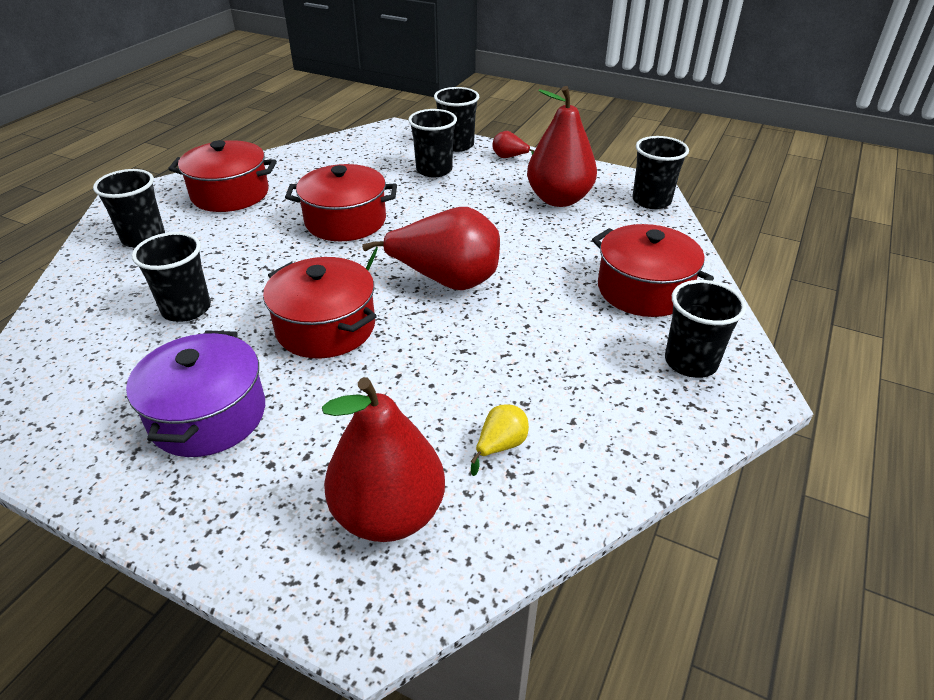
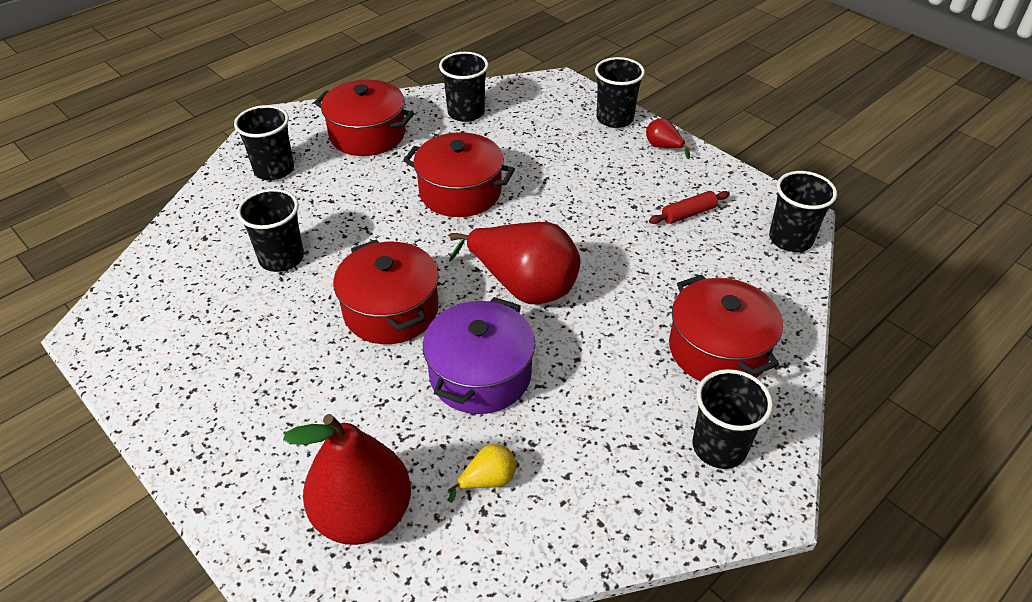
camera: 20 degrees right, 5 degrees up
(208, 415) = (259, 374): purple pot -> purple pot (480, 374)
(434, 170) = (575, 147): black cup -> black cup (466, 113)
(559, 199) = (688, 214): red pear -> red rolling pin

